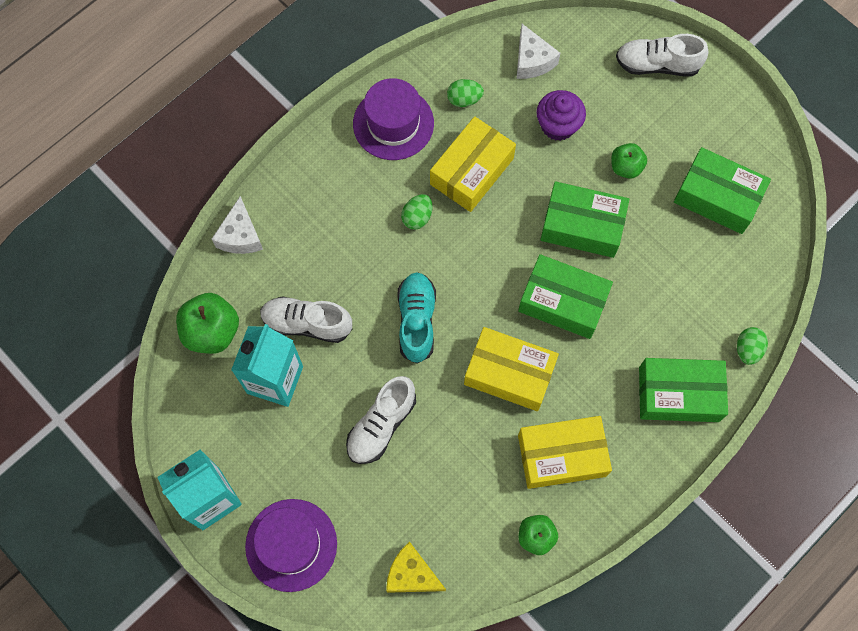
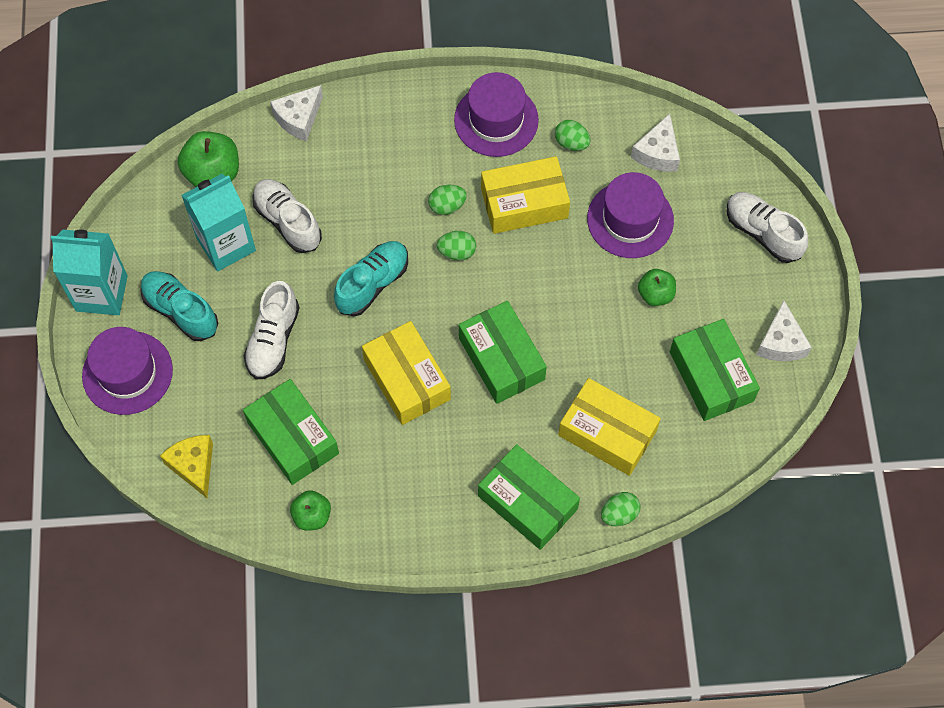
camera: 40 degrees right, 5 degrees down
(288, 461) = (180, 311): none -> turquoise shoe
(381, 425) = (273, 340): white shoe -> white shoe turned 60 degrees counterclockwise
(456, 247) = (457, 252): none -> green egg
(558, 125) = (630, 219): purple cupcake -> purple hat
(561, 455) = (389, 473): yellow box -> yellow box (607, 433)
(582, 226) = (574, 312): green box -> green box (293, 438)
(740, 135) = (781, 342): none -> white cheese

